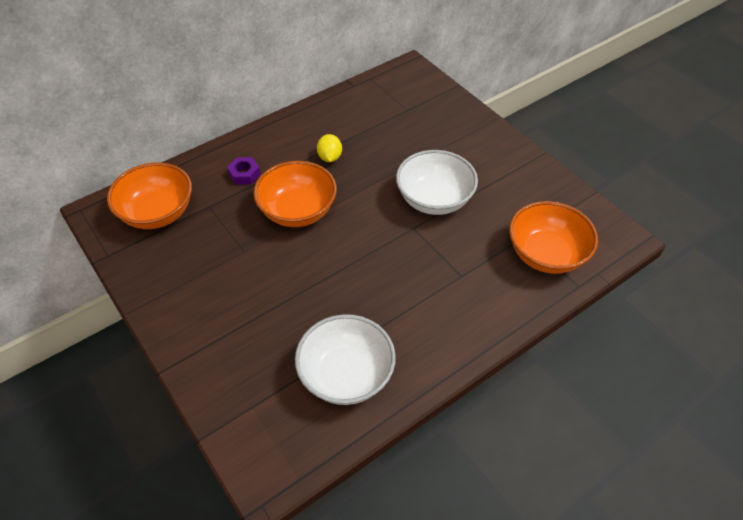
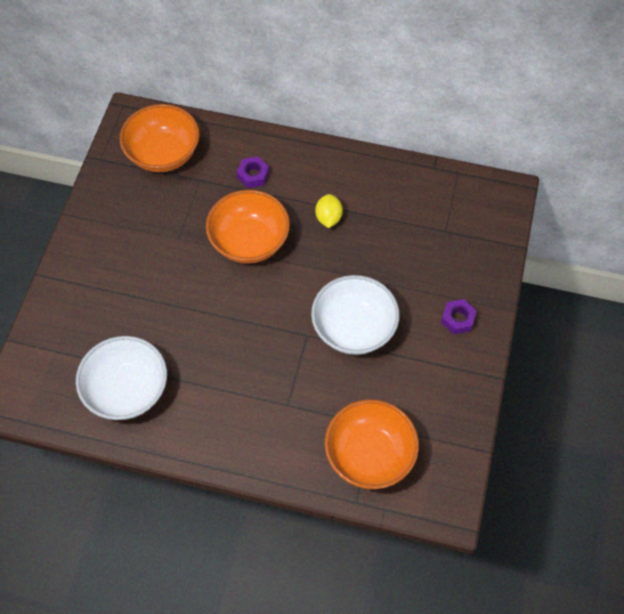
camera: 50 degrees right, 10 degrees up
(330, 157) = (328, 218): yellow lemon -> yellow lemon turned 45 degrees counterclockwise
(480, 145) = (457, 319): none -> purple nut

